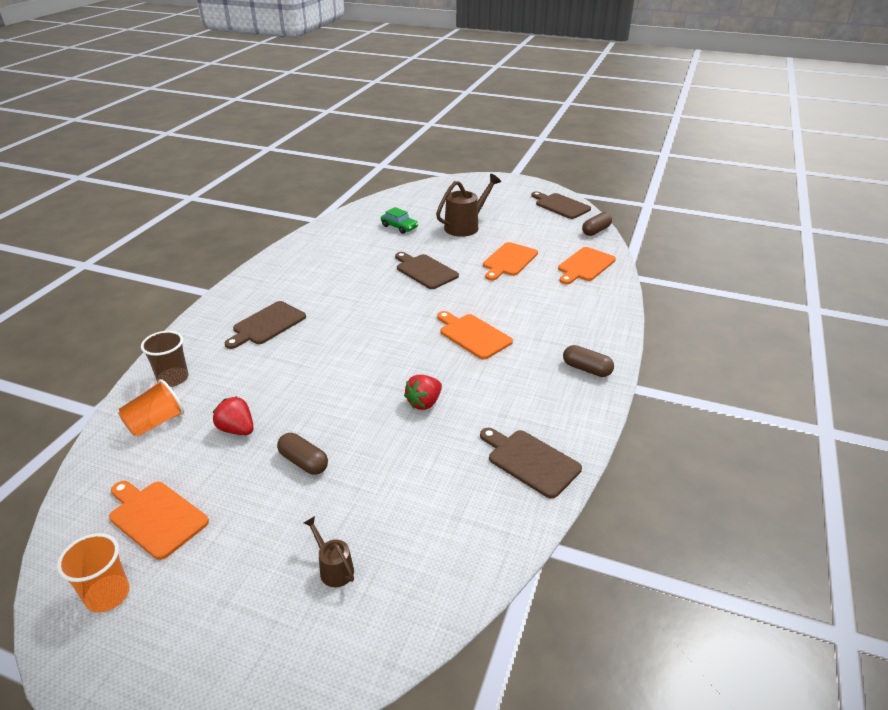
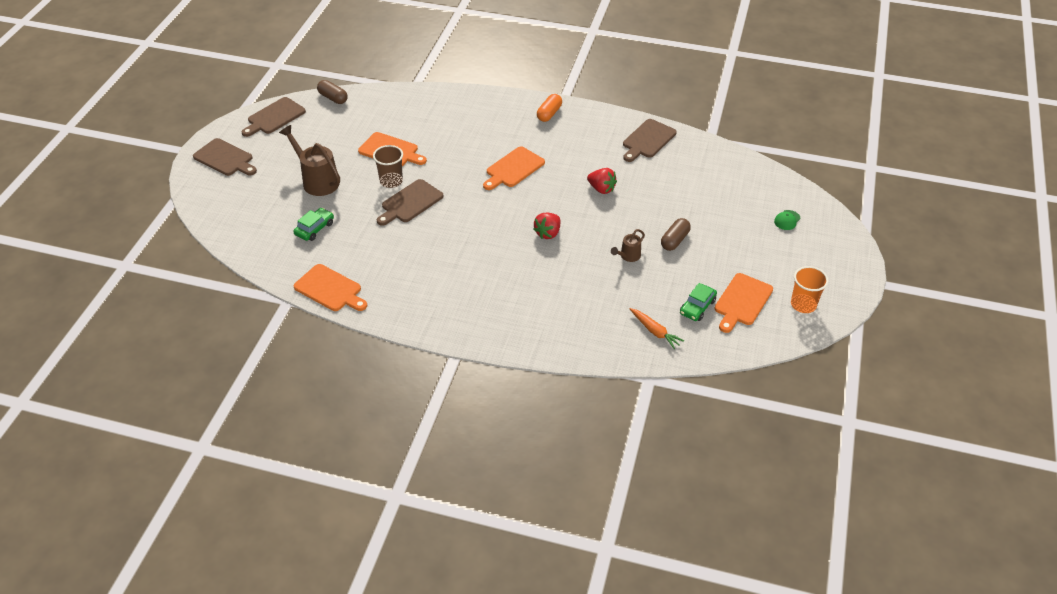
camera: 95 degrees left, 10 degrees up
(156, 423) = (655, 331): orange cup -> orange carrot
(172, 467) = (697, 307): none -> green car
(173, 378) = (599, 338): brown cup -> brown cup (391, 181)
(237, 429) = (651, 282): red strawberry -> red strawberry (548, 233)
(267, 324) = (511, 295): brown cutting board -> brown cutting board (225, 158)
(303, 617) = (787, 220): none -> green cap
(333, 568) = (752, 213): brown watering can -> brown watering can (628, 256)
(585, 265) = (399, 107): orange cutting board -> orange cutting board (330, 289)
(586, 369) = (549, 114): brown capsule -> orange capsule

